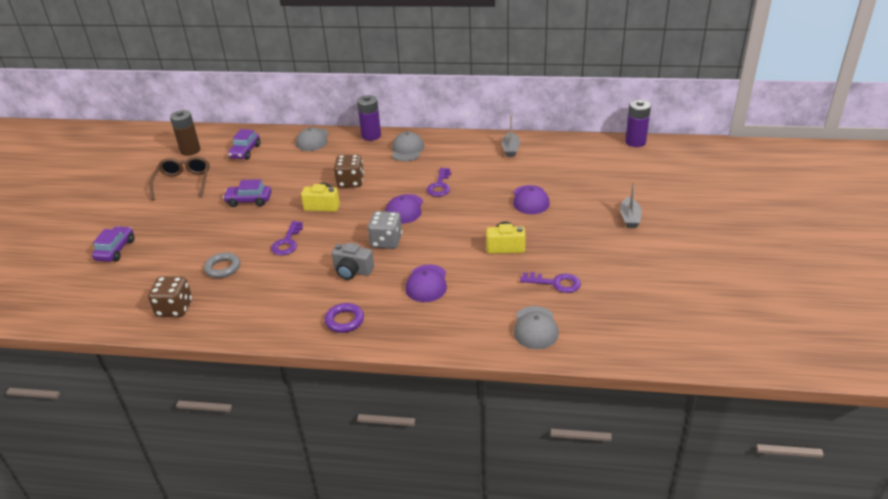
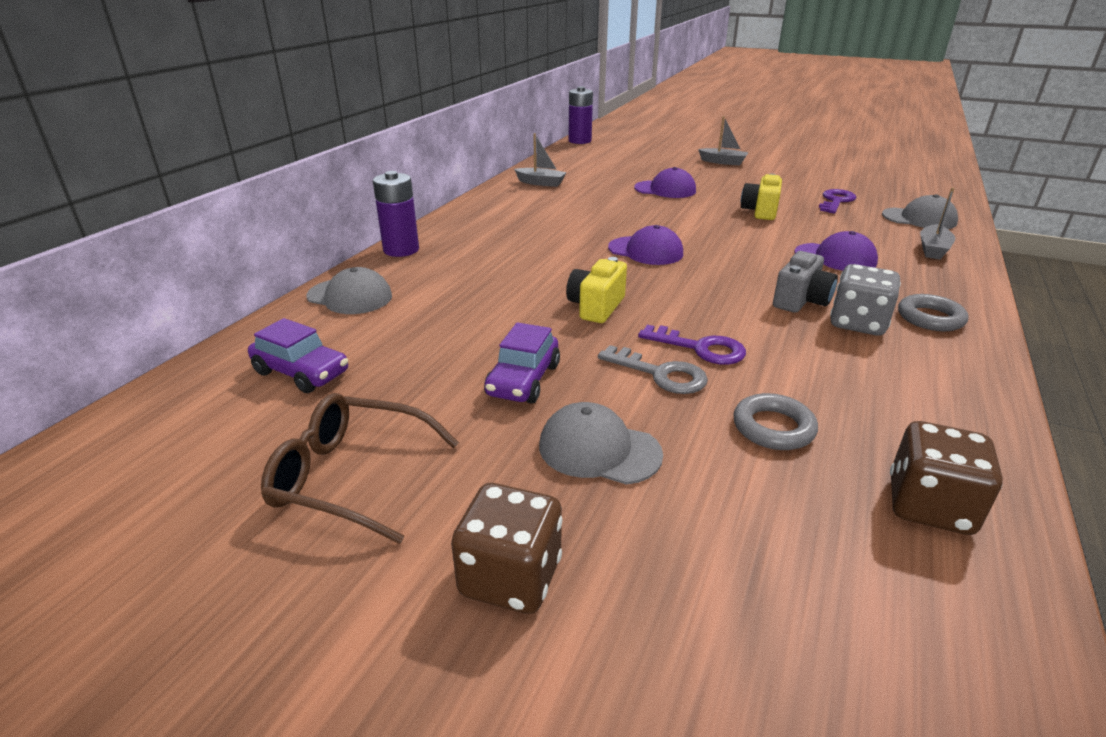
camera: 75 degrees left, 5 degrees down
(115, 250) = (641, 638): purple car -> none
(190, 150) = (183, 458): brown battery -> none
(261, 234) = (660, 374): none -> grey key
(344, 320) = (930, 318): purple ring -> grey ring
(350, 182) = (537, 278): brown dice -> brown dice (510, 577)
(386, 241) = (727, 270): grey dice -> grey dice (858, 323)
(407, 150) = (477, 232): grey cap -> grey cap (599, 450)
(440, 185) = (597, 225): purple key -> none
(465, 330) = (933, 249): none -> grey boat

